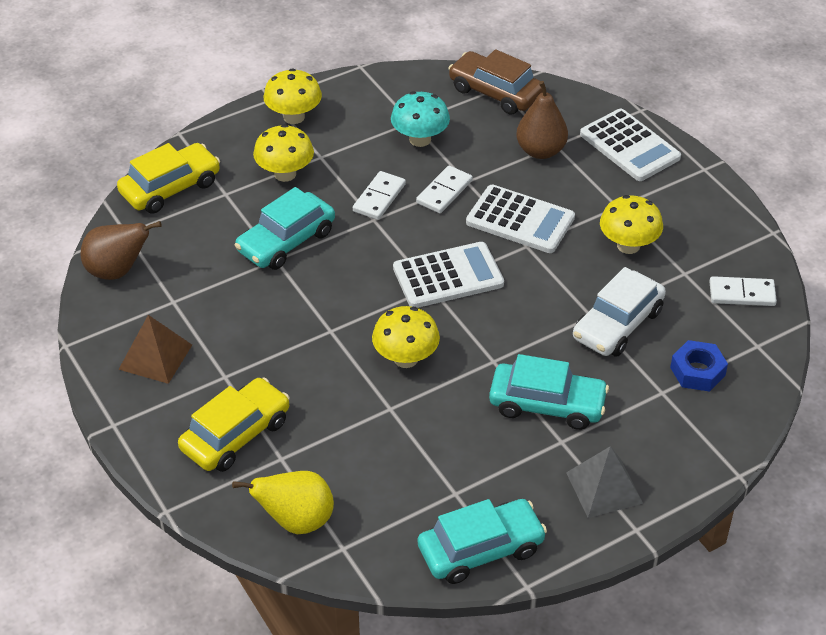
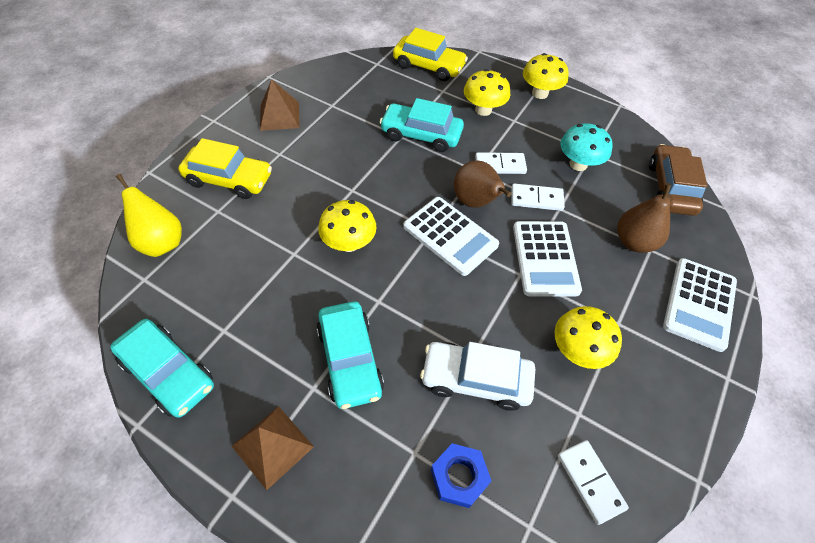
camera: 60 degrees right, 10 degrees up
(117, 271) = (342, 73): brown pear -> brown pear (475, 202)
(604, 488) = (272, 446): grey pyramid -> brown pyramid

